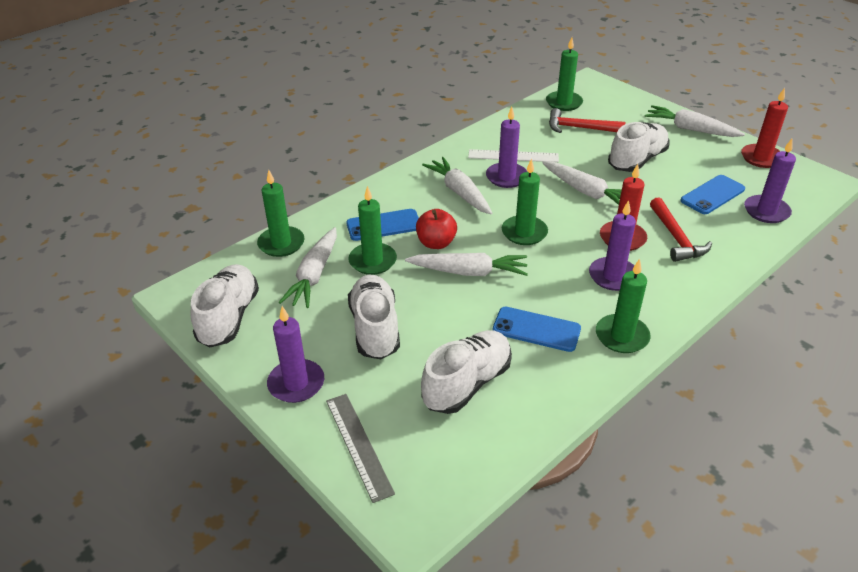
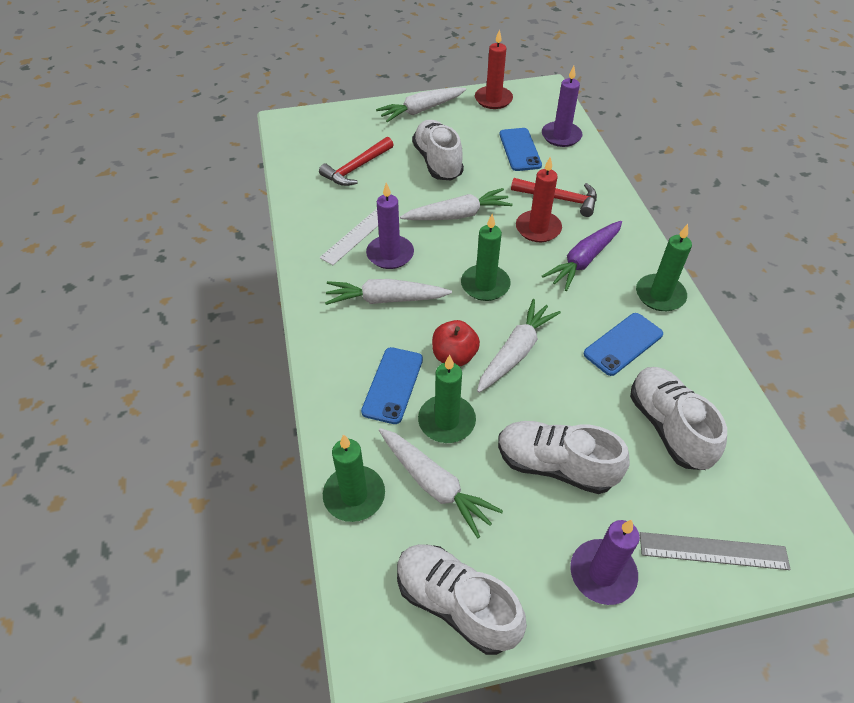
camera: 60 degrees left, 10 degrees up
(564, 103) = (305, 156): green candle -> none
(613, 276) = (583, 260): purple candle -> purple carrot

